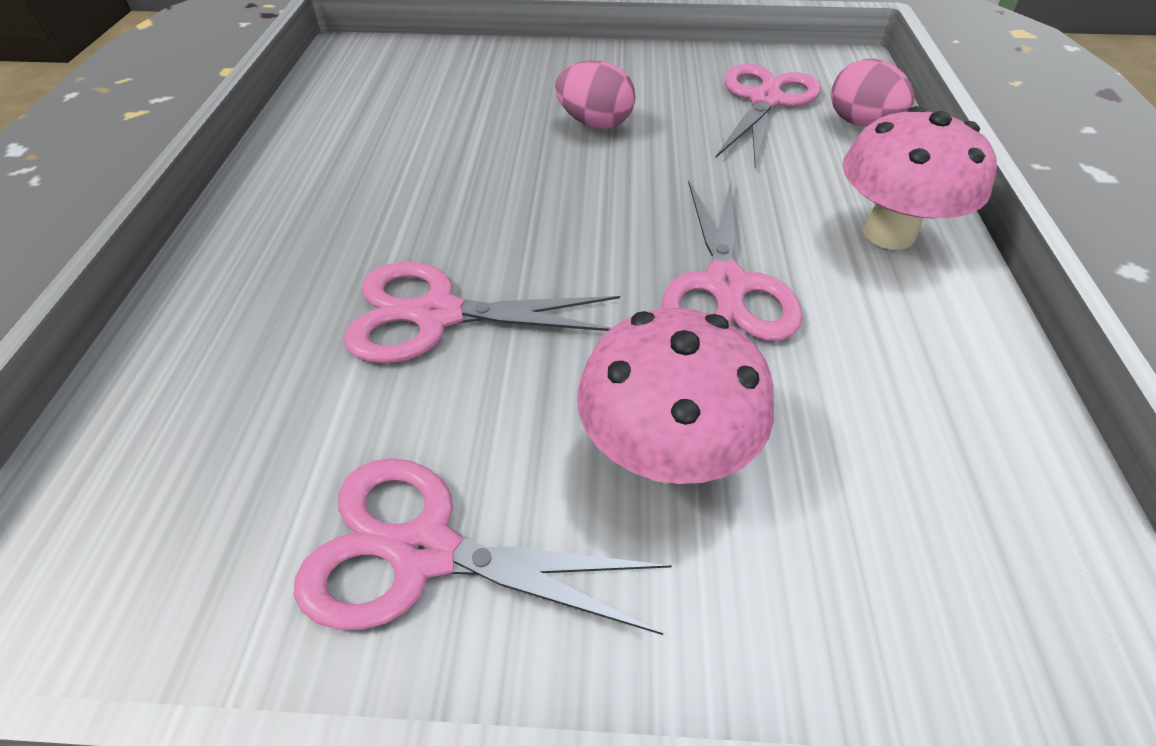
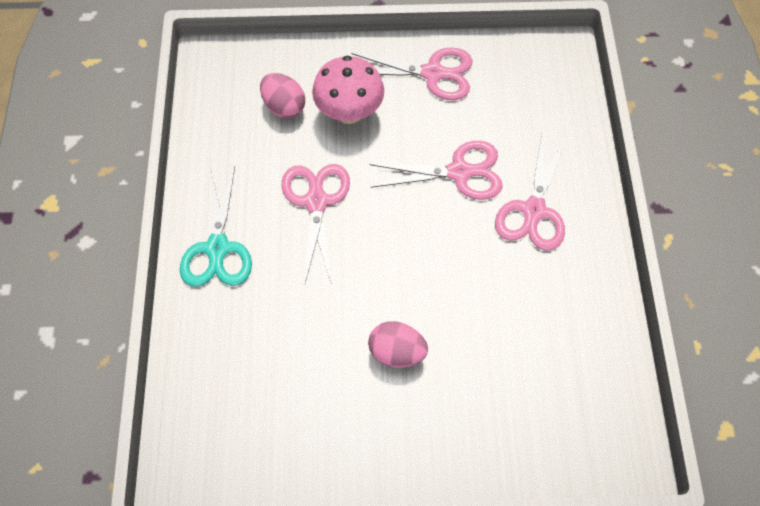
camera: 175 degrees right, 15 degrees up
(765, 101) = (265, 396): pink scissors -> pink scissors (534, 210)
(861, 123) = (198, 368): pink egg -> pink egg (284, 107)
(888, 234) = (218, 248): pink mushroom -> turquoise scissors

